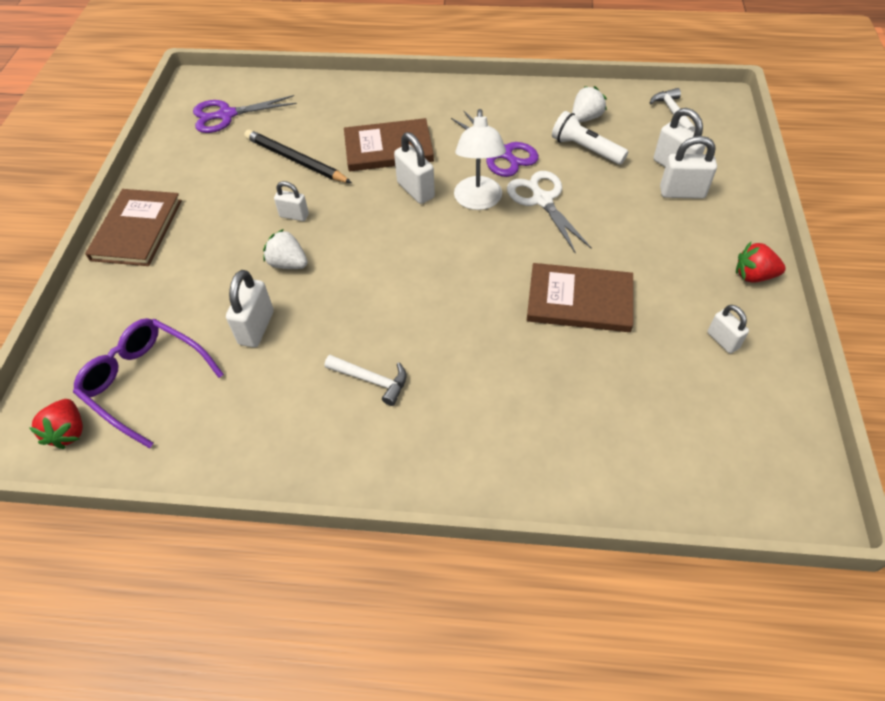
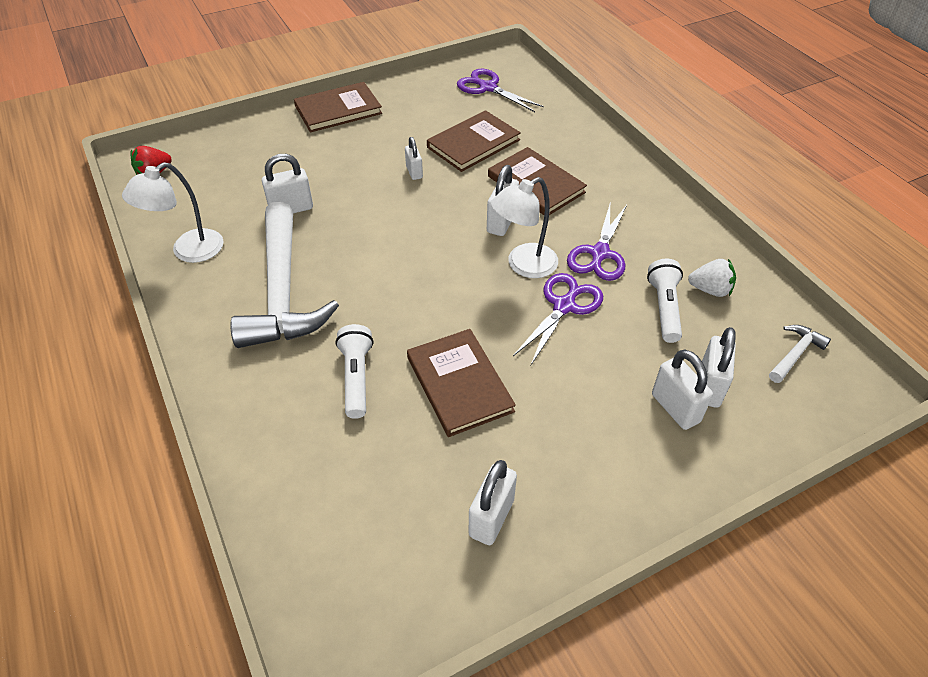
camera: 55 degrees right, 5 degrees down
(146, 382) = (211, 184): purple glasses -> none
(240, 441) = (188, 251): none -> white lamp
(288, 264) = (363, 193): white strawberry -> none
(295, 160) = (473, 144): black pencil -> brown book
(371, 380) = (282, 291): white hammer -> white hammer, size x2.42
(525, 366) = (356, 377): none -> white flashlight
(542, 200) = (564, 306): white scissors -> purple scissors
(722, 340) = (491, 517): white padlock -> white padlock, size x1.56
(753, 276) = (605, 515): red strawberry -> none

